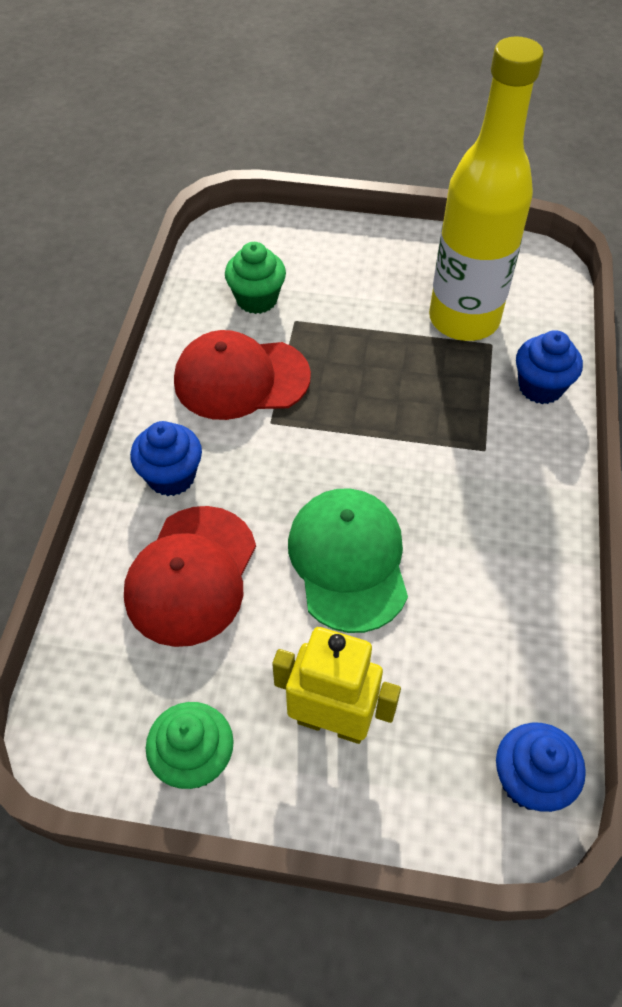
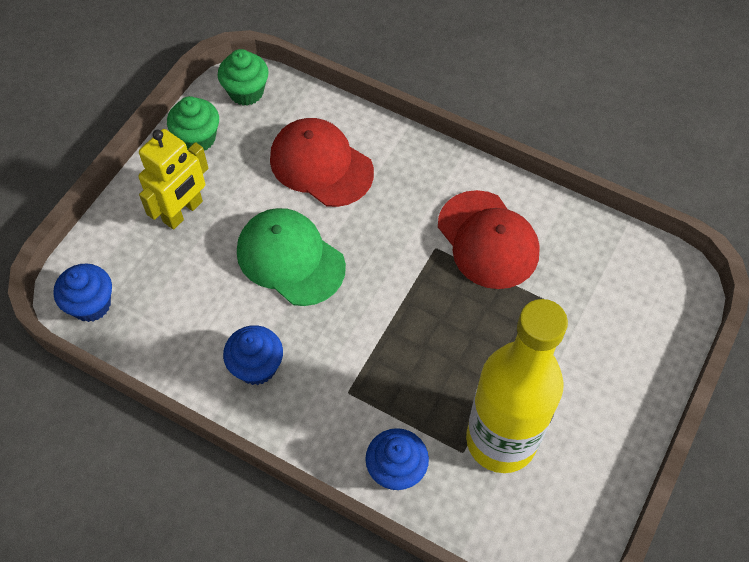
camera: 110 degrees right, 5 degrees up
(171, 476) = (408, 172): blue cupcake -> blue cupcake (256, 366)
(241, 379) = (488, 240): red cap -> red cap turned 135 degrees clockwise
(257, 299) = (579, 277): green cupcake -> green cupcake (246, 92)
(348, 561) = (290, 259): green cap -> green cap turned 150 degrees counterclockwise

